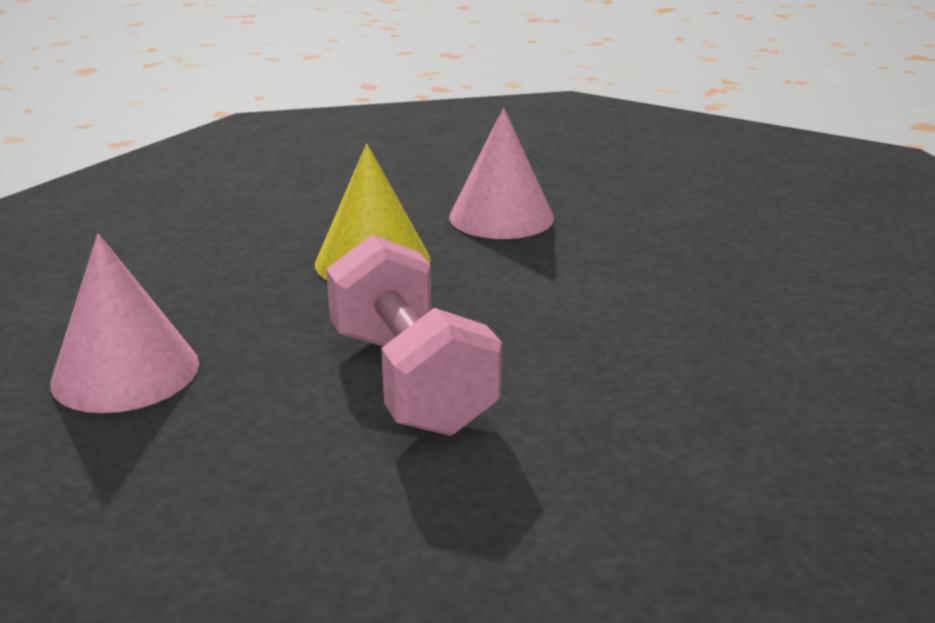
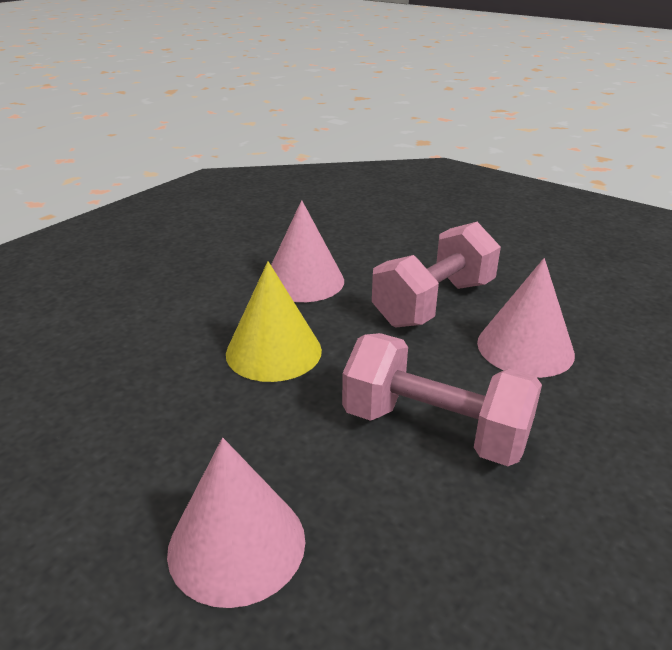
camera: 40 degrees left, 5 degrees up
(610, 284) = (434, 303): none -> pink dumbbell
(643, 362) = (525, 348): none -> pink cone

